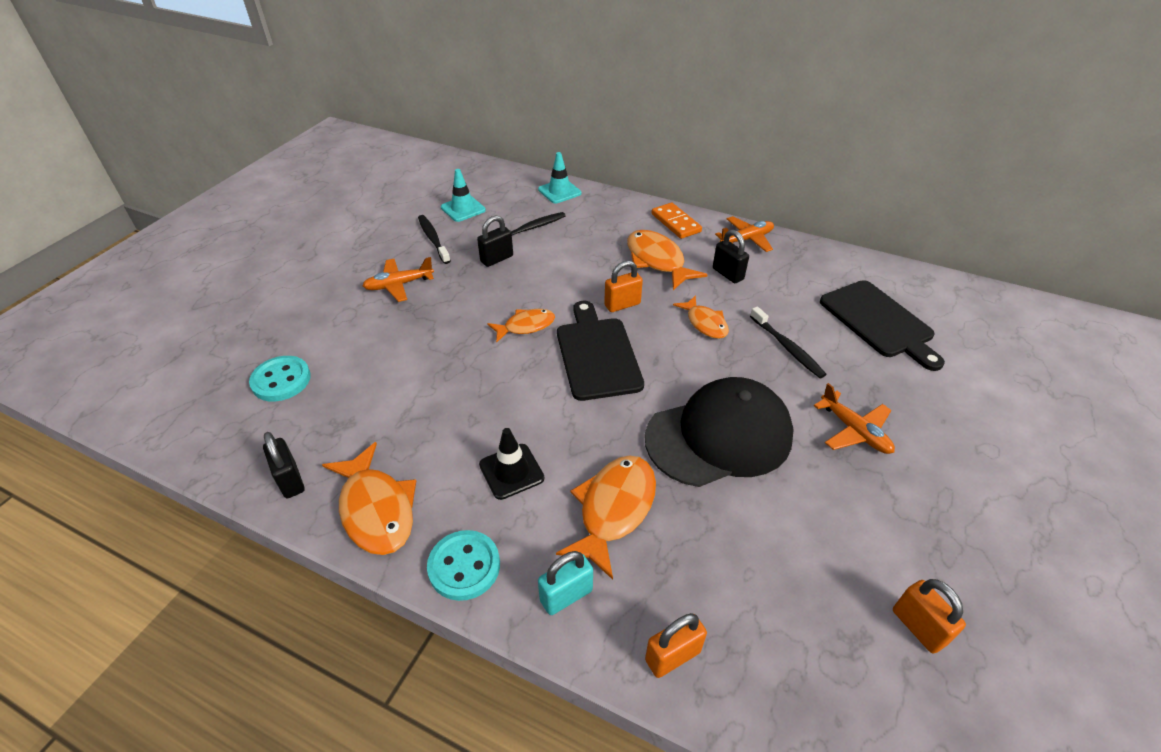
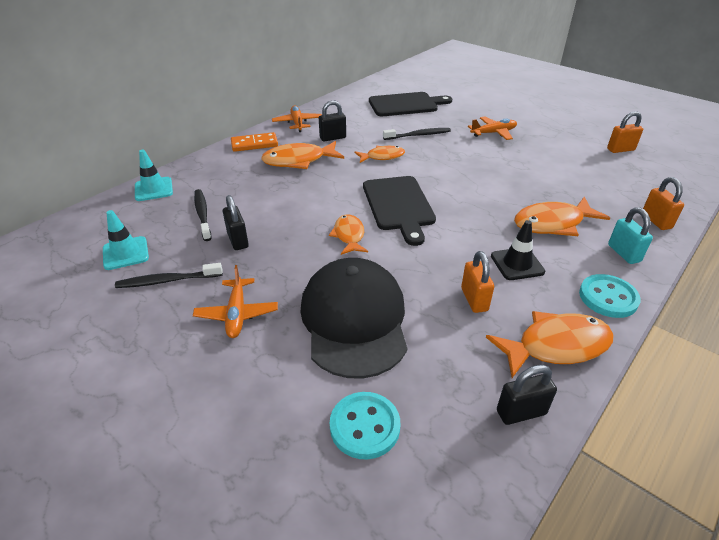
camera: 75 degrees left, 5 degrees down
(597, 354) = (399, 206): black cutting board -> black cutting board turned 105 degrees counterclockwise
(614, 510) = (553, 223): orange fish -> orange fish turned 60 degrees counterclockwise
(622, 305) = (345, 185): orange padlock -> orange padlock (474, 299)
(719, 436) = (492, 174): black cap -> black cap (354, 320)

